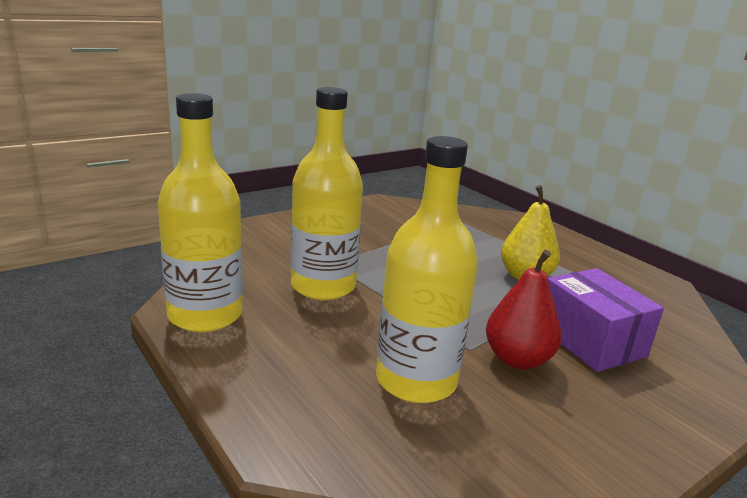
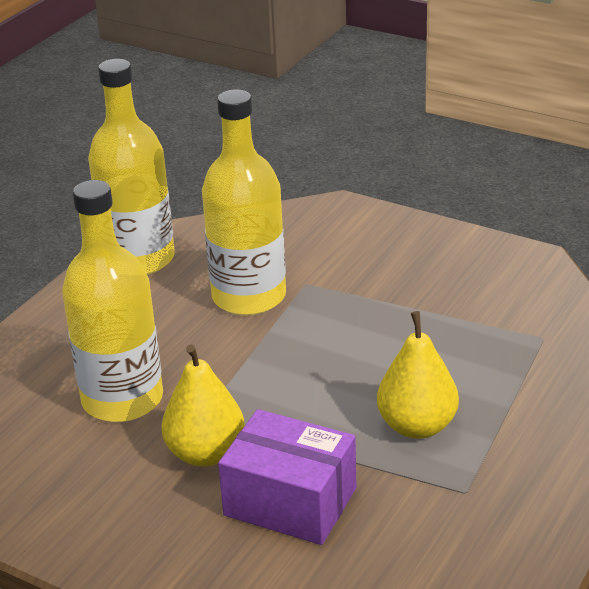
camera: 70 degrees right, 10 degrees up
(517, 359) = (205, 453): red pear -> yellow pear
(590, 341) = (290, 501): purple box -> purple box turned 75 degrees clockwise

